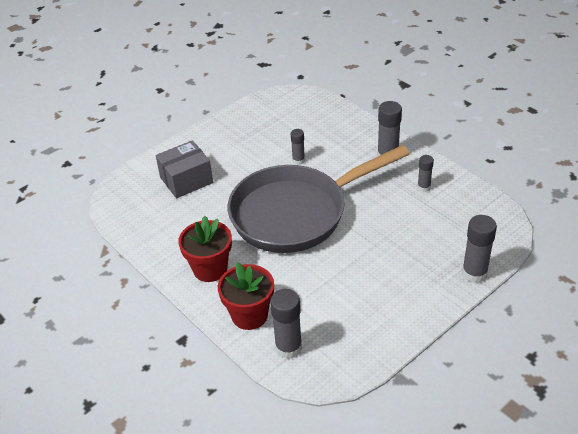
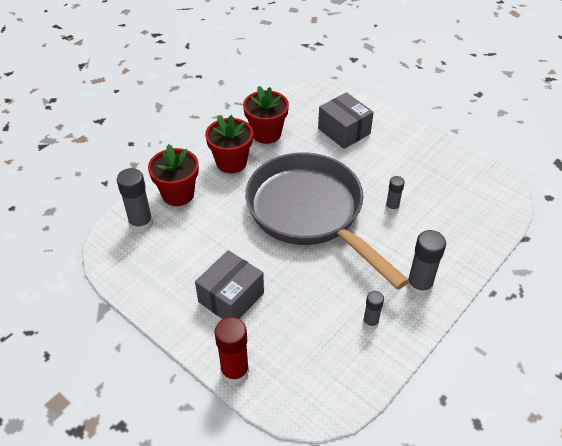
camera: 80 degrees right, 5 degrees up
(171, 238) = (266, 133): none -> red flower pot
(394, 274) = (231, 297): none -> grey box
(474, 273) = (235, 371): grey glue stick -> red glue stick

